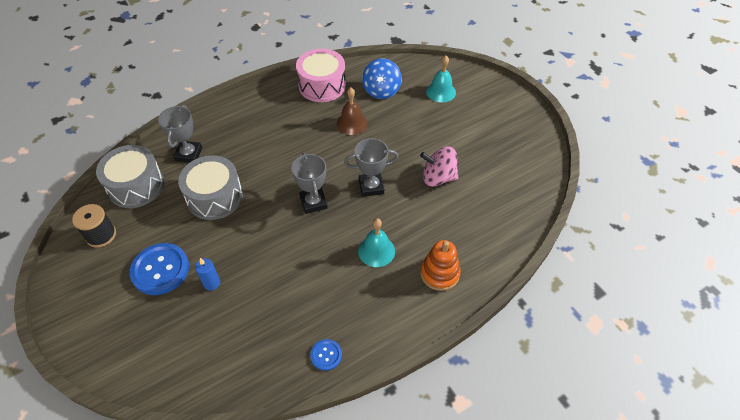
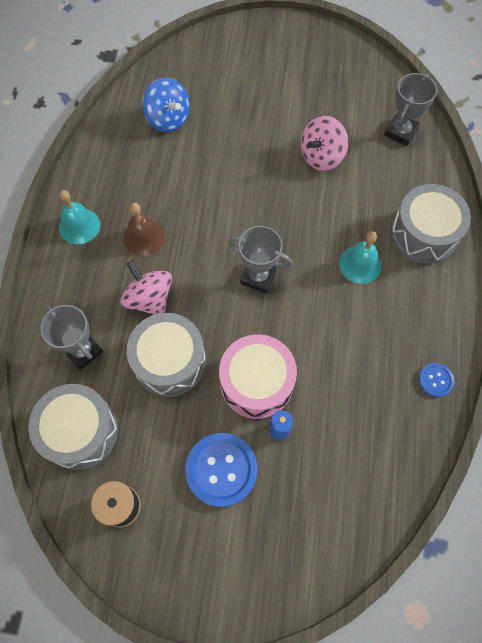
camera: 50 degrees left, 15 degrees up
(249, 161) = (149, 299): none -> pink spinning top
(322, 85) = (107, 163): pink drum -> pink drum (256, 382)
(352, 123) = (187, 174): brown bell -> brown bell (144, 237)
(371, 187) = (283, 216): grey trophy -> grey trophy (400, 132)
(439, 273) = (424, 233): orange stacking toy -> grey drum
(441, 92) = (219, 74): turquoise bell -> turquoise bell (79, 226)

